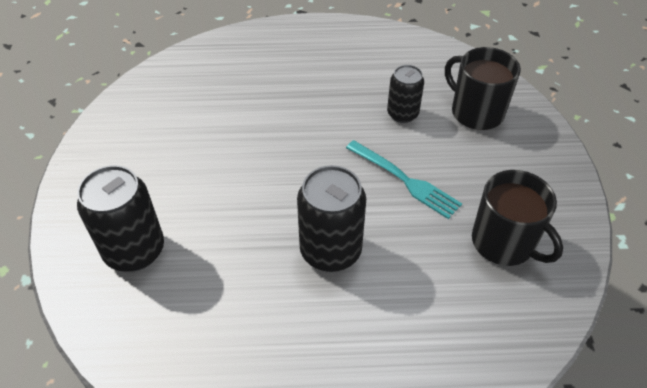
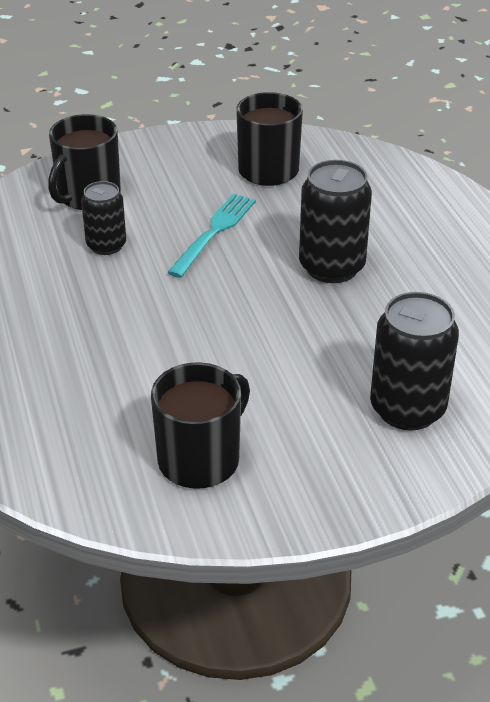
camera: 105 degrees left, 10 degrees down
(153, 127) = (200, 459): none -> black mug

